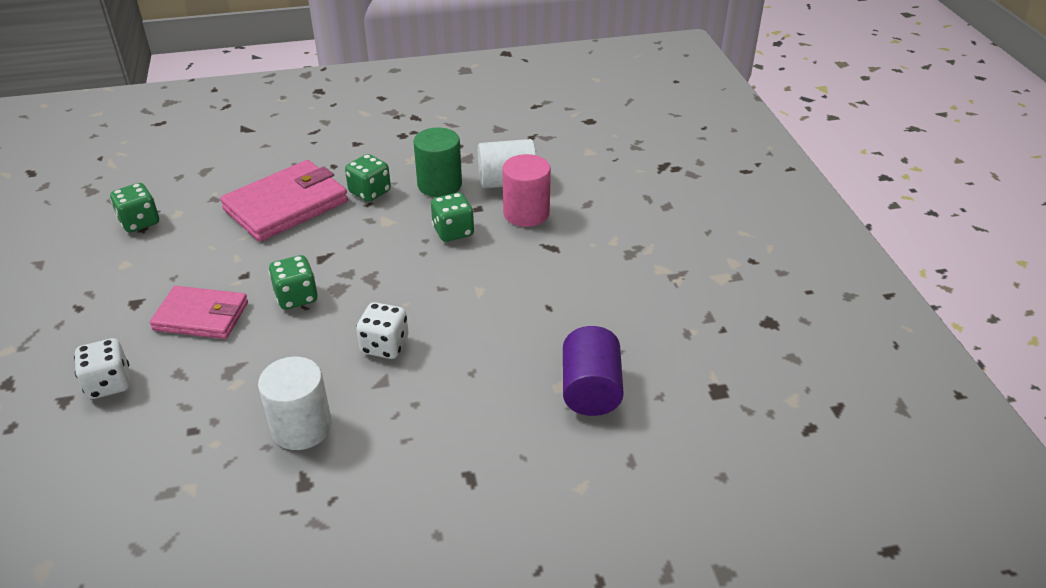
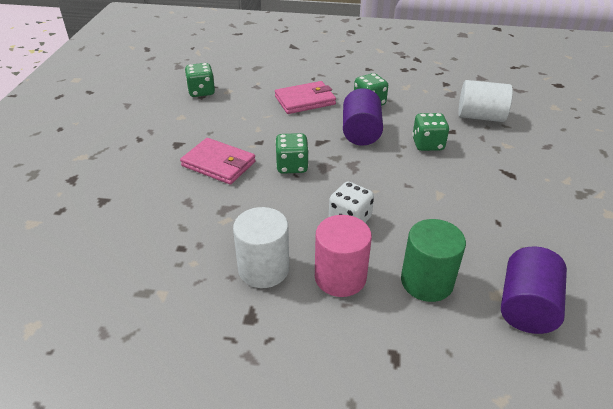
camera: 20 degrees right, 0 degrees up
(109, 384) = (137, 197): white dice -> none
(286, 205) = (305, 100): pink wallet -> pink wallet, size x0.67
(369, 234) = (361, 132): none -> purple cylinder
(439, 185) = (425, 108): green cylinder -> green cylinder (426, 282)
(526, 213) = (492, 143): pink cylinder -> pink cylinder (340, 277)

